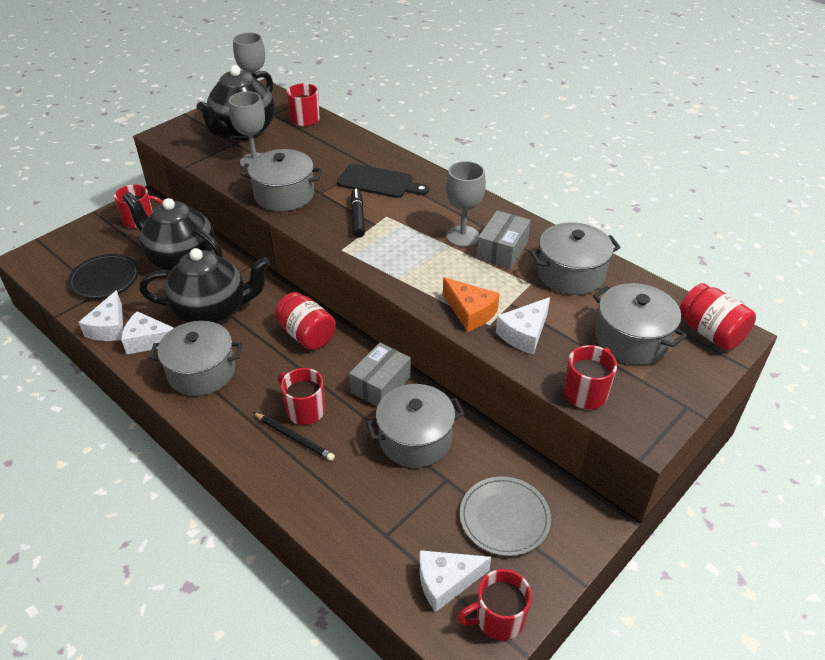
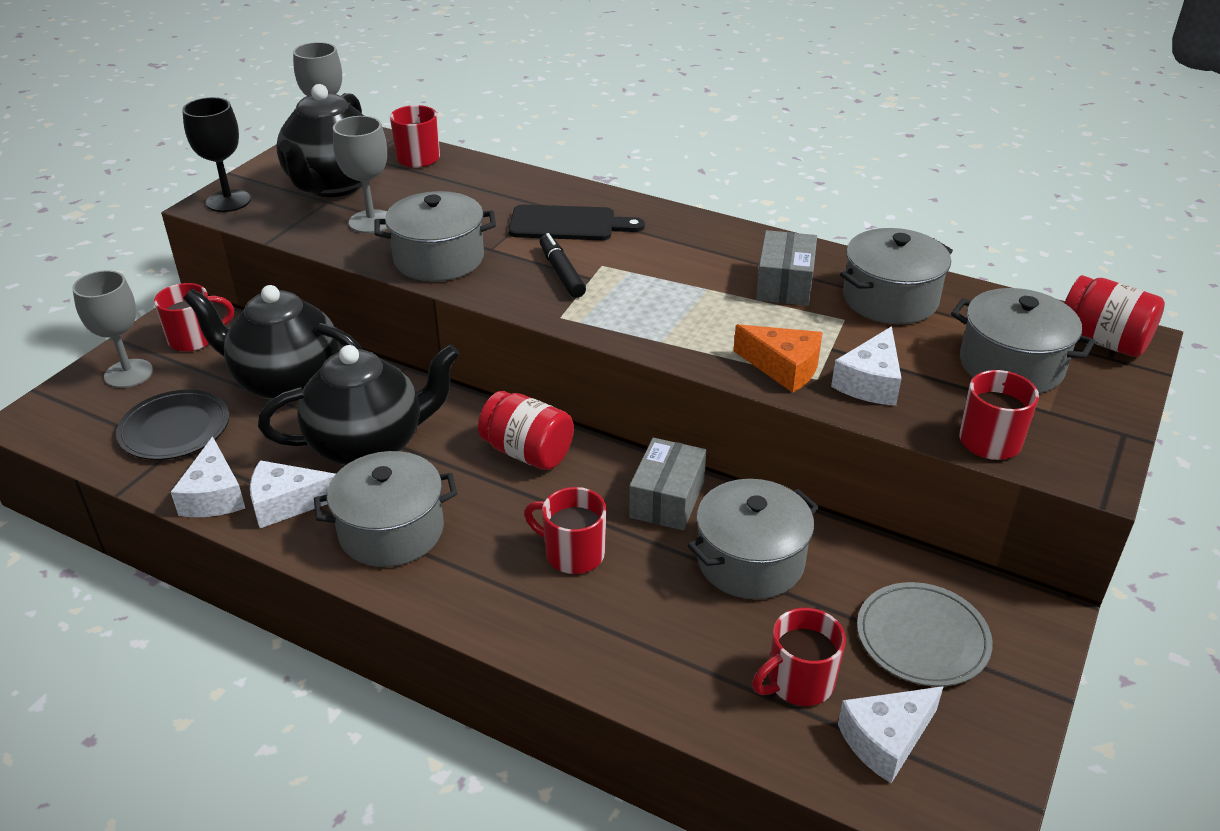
camera: 15 degrees left, 5 degrees down
(175, 134) = (228, 201): none -> black goblet
(294, 437) = (575, 594): black pencil -> none
(462, 236) = (721, 275): grey goblet -> grey goblet (128, 374)
(498, 619) = (979, 771): red mug -> red mug (798, 682)

